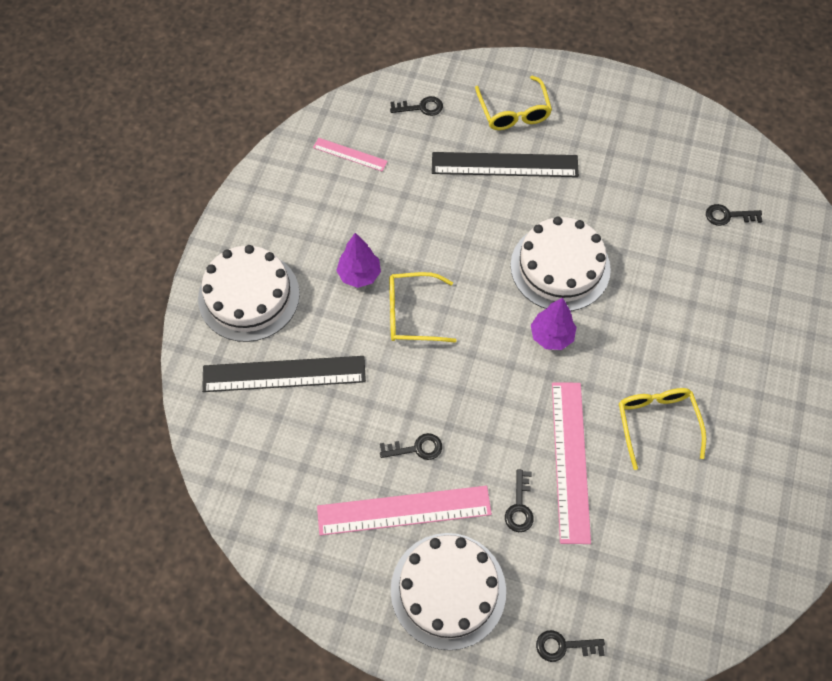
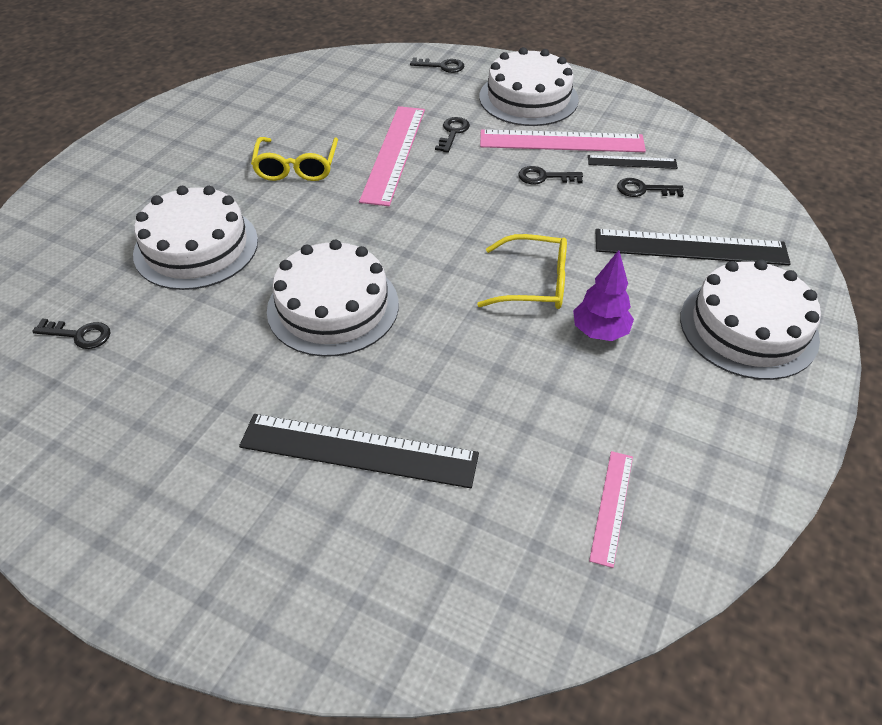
camera: 170 degrees left, 15 degrees down
(331, 487) = (632, 162): none -> black ruler
(350, 154) = (612, 506): pink ruler -> pink ruler turned 75 degrees clockwise
(421, 107) = (475, 580): black key -> black key (643, 189)
(514, 112) = (310, 543): yellow glasses -> none
(551, 336) = (373, 243): purple tree -> none
(694, 309) = (196, 247): none -> white cake

